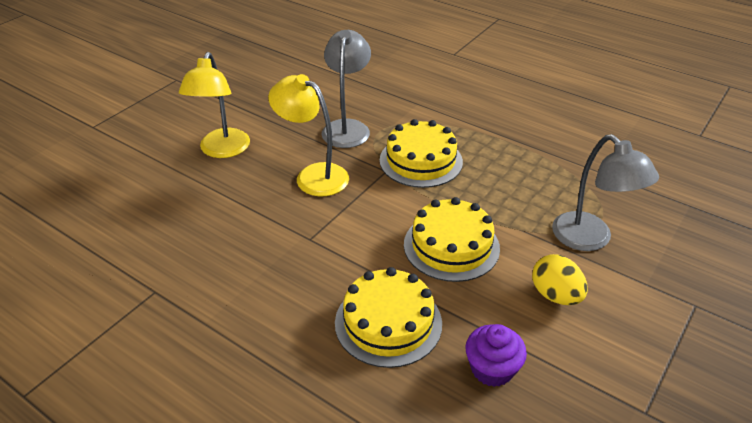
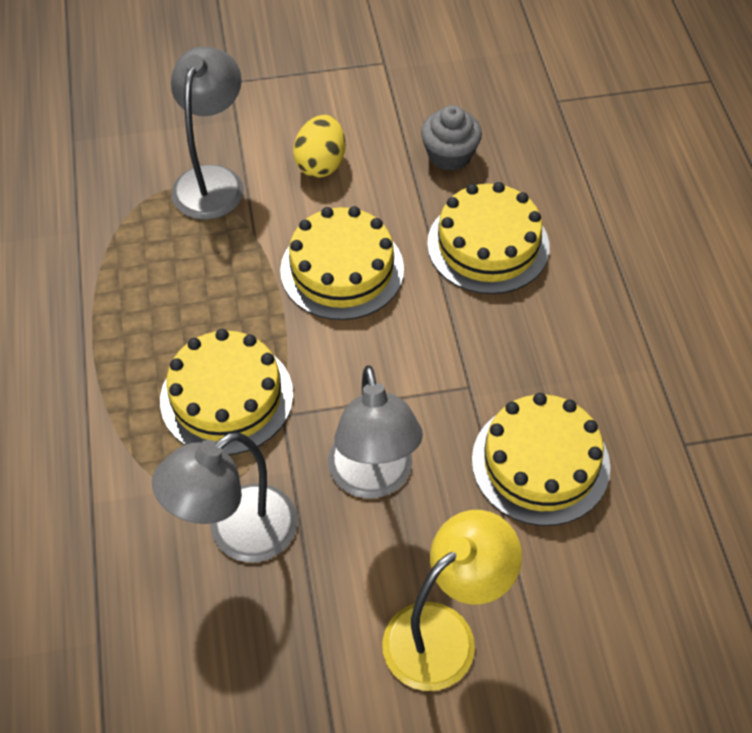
camera: 135 degrees left, 15 degrees up
(235, 230) = (540, 463): none -> yellow cake
(313, 175) = (373, 479): yellow lamp -> grey lamp
(492, 369) = (449, 155): purple cupcake -> grey cupcake

